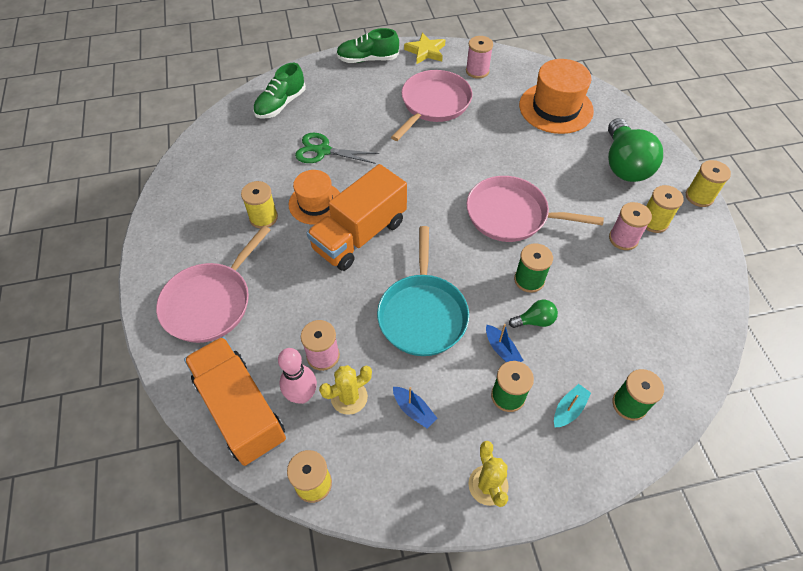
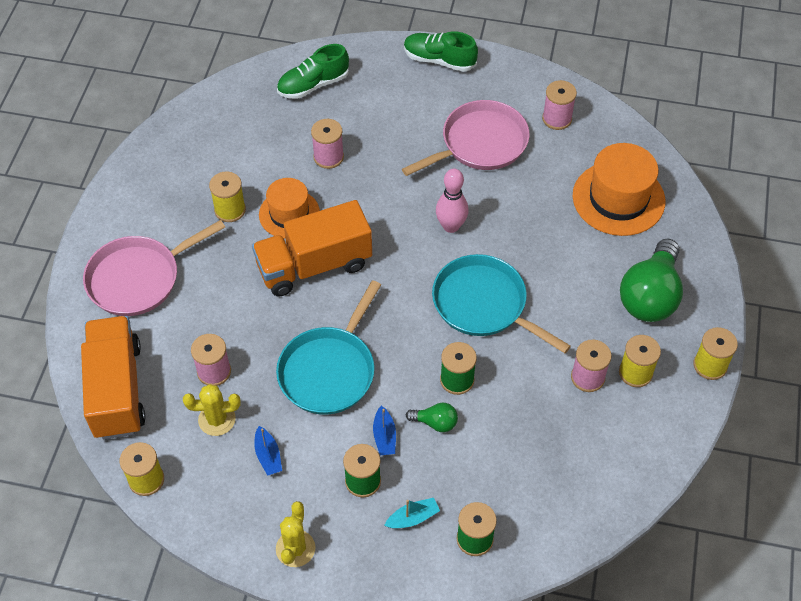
camera: 25 degrees right, 0 degrees up
(302, 395) = (176, 400): pink bowling pin -> pink bowling pin (451, 226)
(323, 151) = (328, 157): green scissors -> pink spool
(426, 51) = (512, 72): yellow star -> none
(511, 215) = (483, 304): pink pan -> turquoise pan

